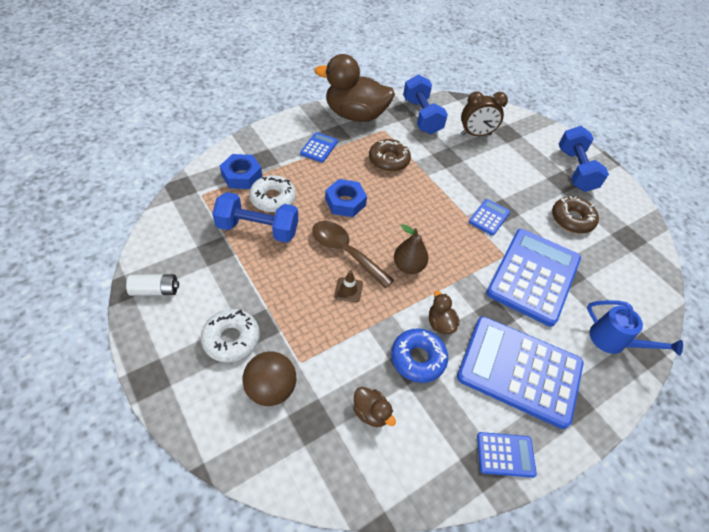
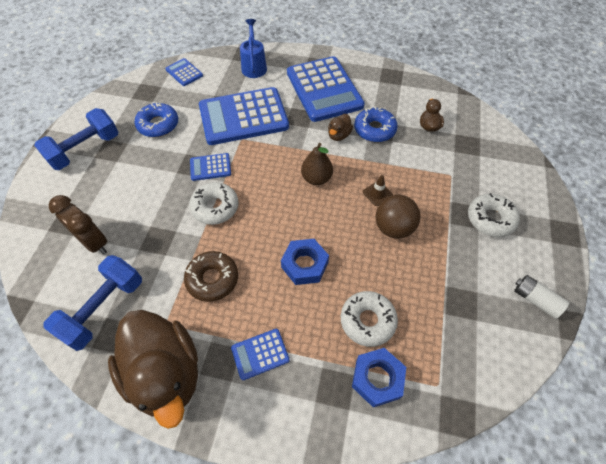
camera: 130 degrees left, 5 degrees up
(258, 229) = (408, 296): blue dumbbell -> none
(271, 388) = (481, 174): brown ball -> brown ball (393, 228)
(345, 252) = (351, 221): brown spoon -> none
(445, 195) = (215, 207): none -> white donut
(505, 455) = (376, 72): blue calculator -> blue calculator (184, 72)
(572, 219) = (158, 125): brown donut -> blue donut

